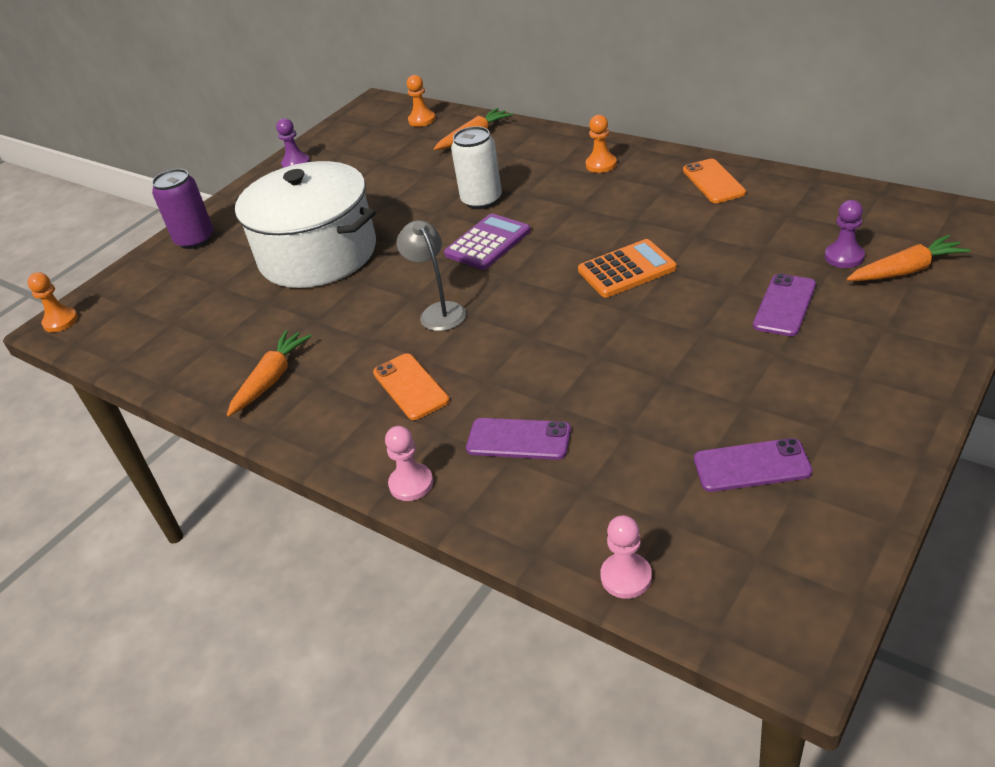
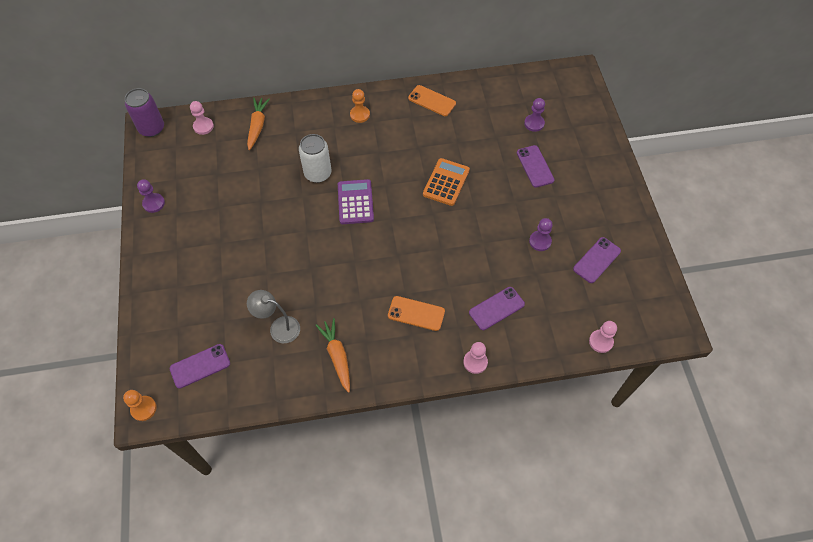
camera: 50 degrees left, 20 degrees up
(147, 313) = (200, 366): none -> purple phone
(195, 240) = (158, 298): purple can -> purple can (152, 128)
(318, 254) = (261, 263): white pot -> none
(422, 120) = (203, 126): orange pawn -> pink pawn
(439, 311) = (379, 261): grey lamp -> grey lamp (279, 327)
(683, 395) = (540, 241): none -> purple pawn
(906, 270) = (565, 119): orange carrot -> none

